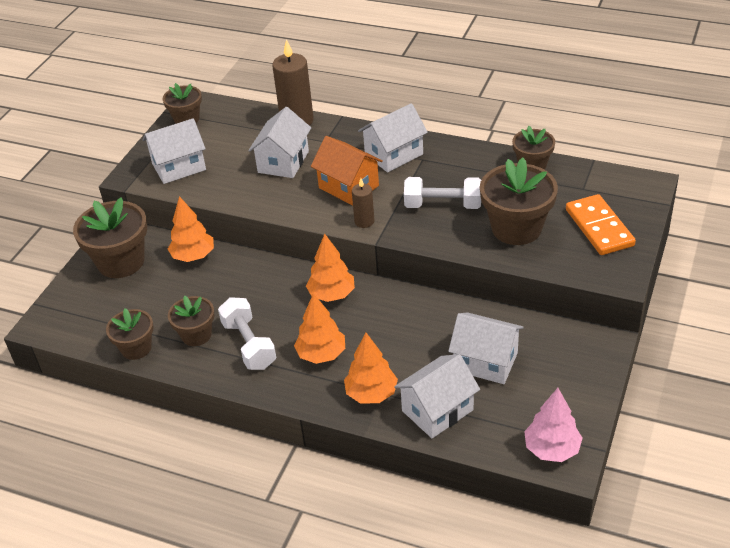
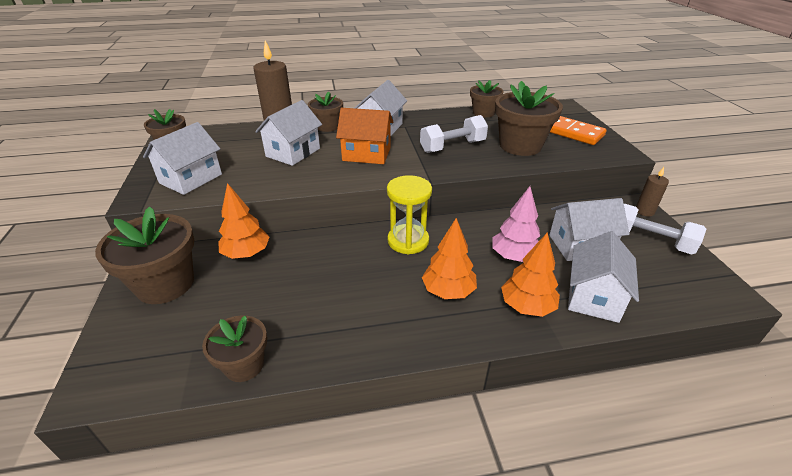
camera: 35 degrees left, 5 degrees down
(196, 335) = (306, 323): brown flower pot -> brown flower pot (327, 126)
(249, 344) = (371, 310): white dumbbell -> white dumbbell (650, 240)
(283, 162) = (293, 152): white house -> white house turned 45 degrees clockwise
(332, 294) = (408, 241): orange tree -> yellow hourglass
(364, 221) = (405, 171): brown candle -> brown candle (644, 211)
(552, 449) = (707, 289): pink tree -> pink tree (514, 256)

